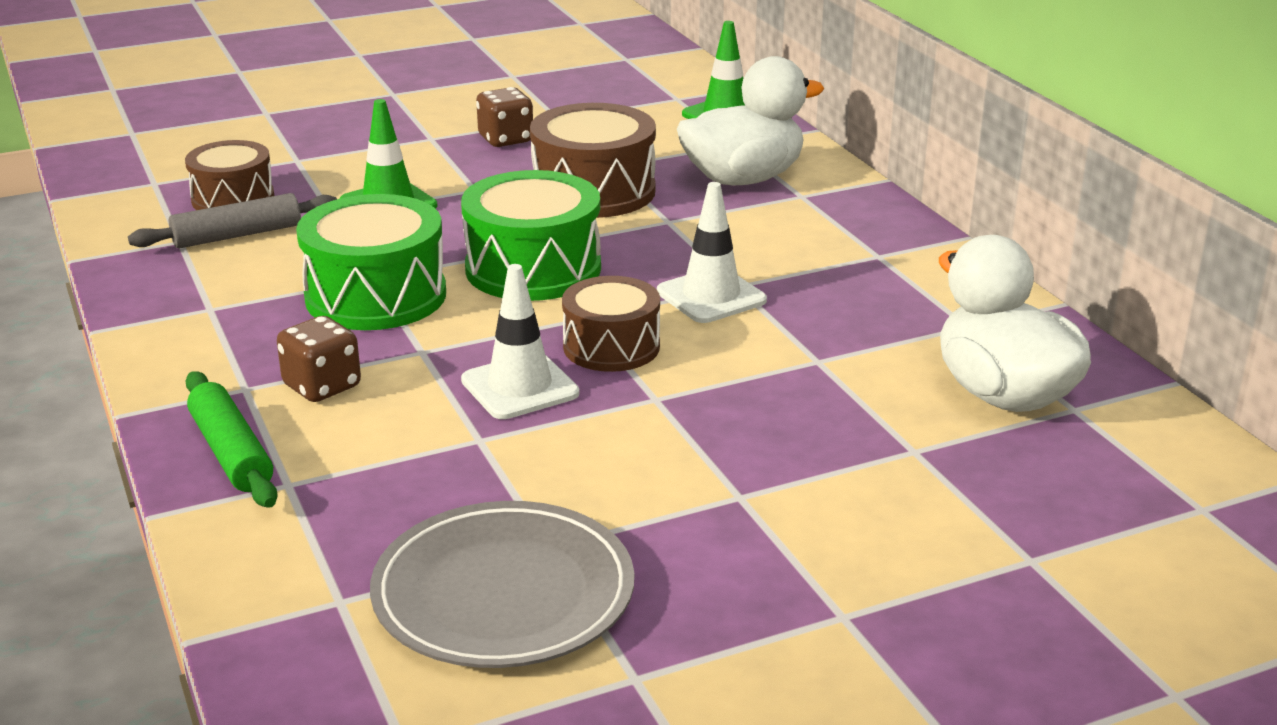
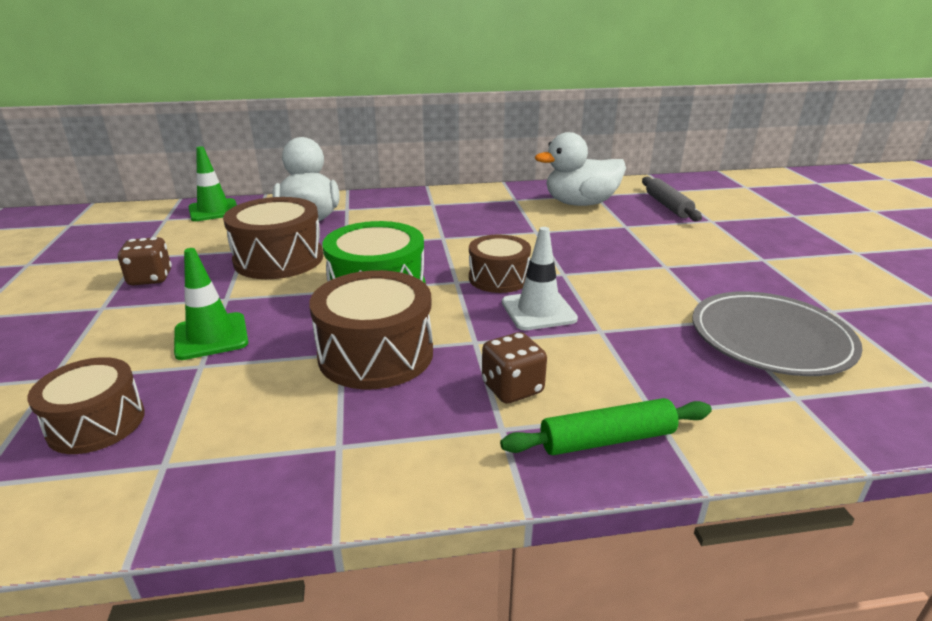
camera: 75 degrees left, 0 degrees up
(237, 235) = (190, 423): grey rolling pin -> grey rolling pin (667, 206)
(376, 296) = (376, 354): green drum -> brown drum
(711, 296) = (452, 245): white traffic cone -> none

